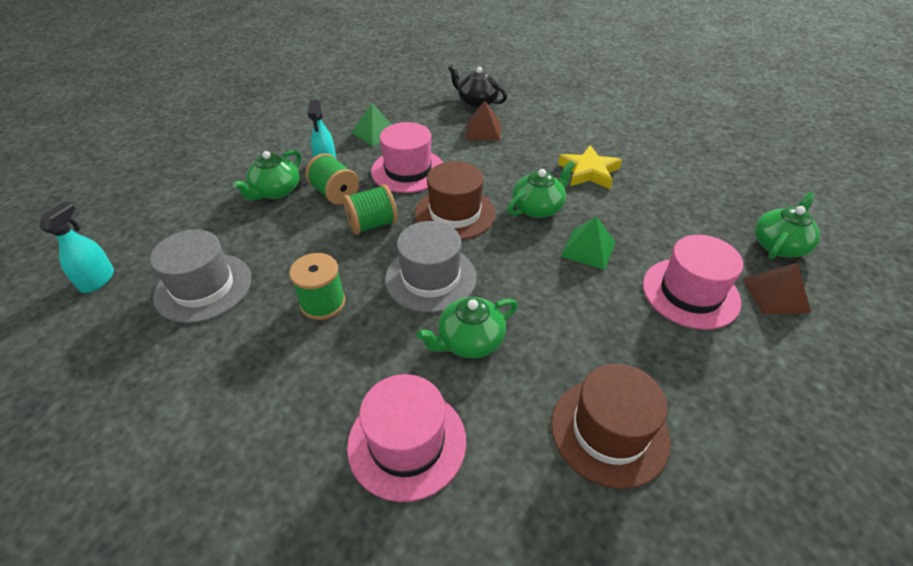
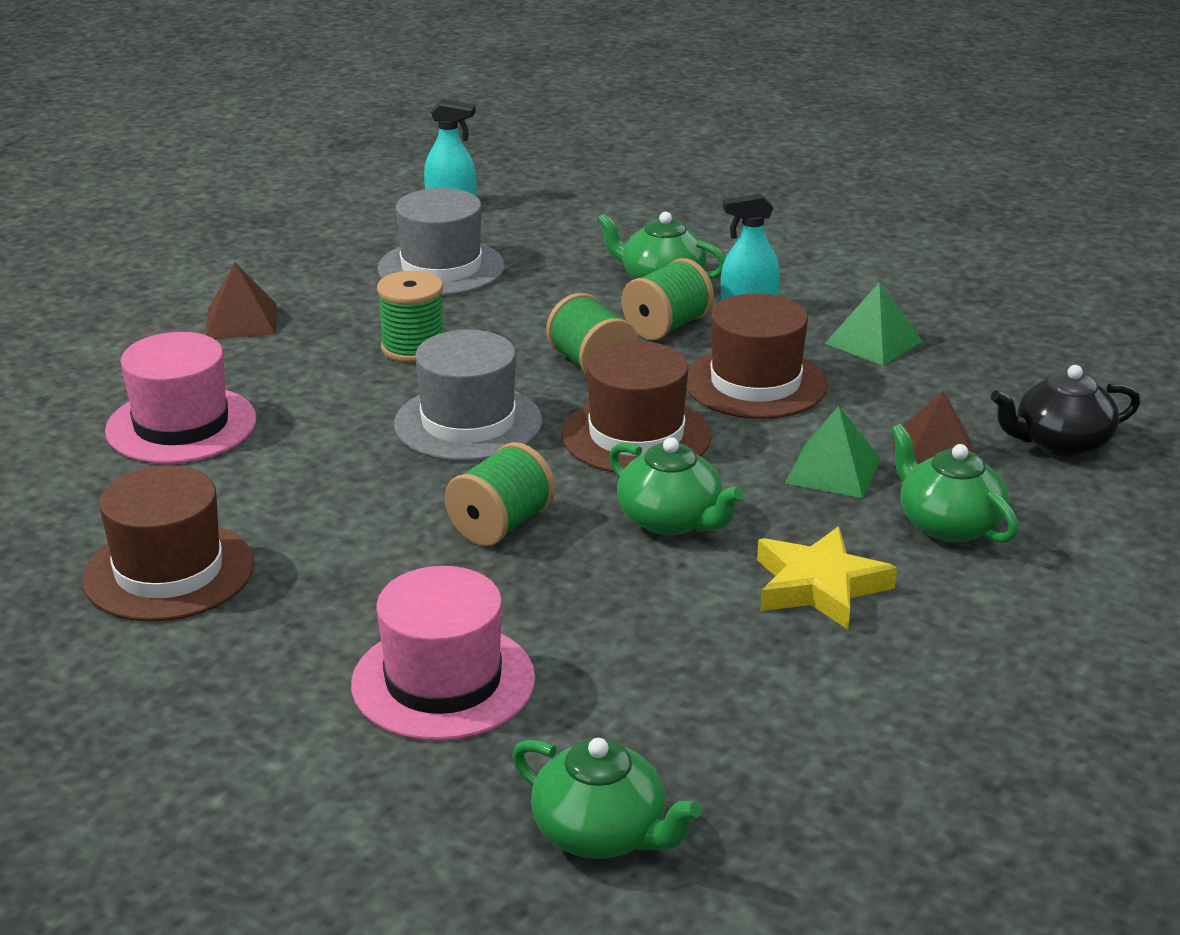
camera: 85 degrees right, 15 degrees down
(408, 170) = (755, 383): pink hat -> brown hat
(469, 341) = (338, 460): green teapot -> green teapot (948, 524)
(477, 102) = (1060, 443): black teapot -> black teapot turned 135 degrees counterclockwise
(545, 267) = (501, 525): none -> green spool
(588, 249) = (556, 573): green pyramid -> green pyramid (833, 470)
(776, 295) = (441, 793): brown pyramid -> brown pyramid (241, 321)

